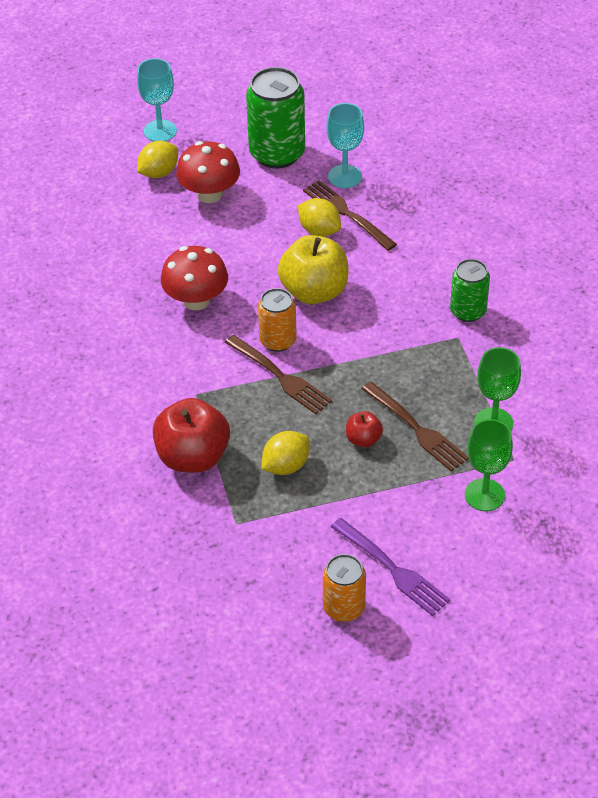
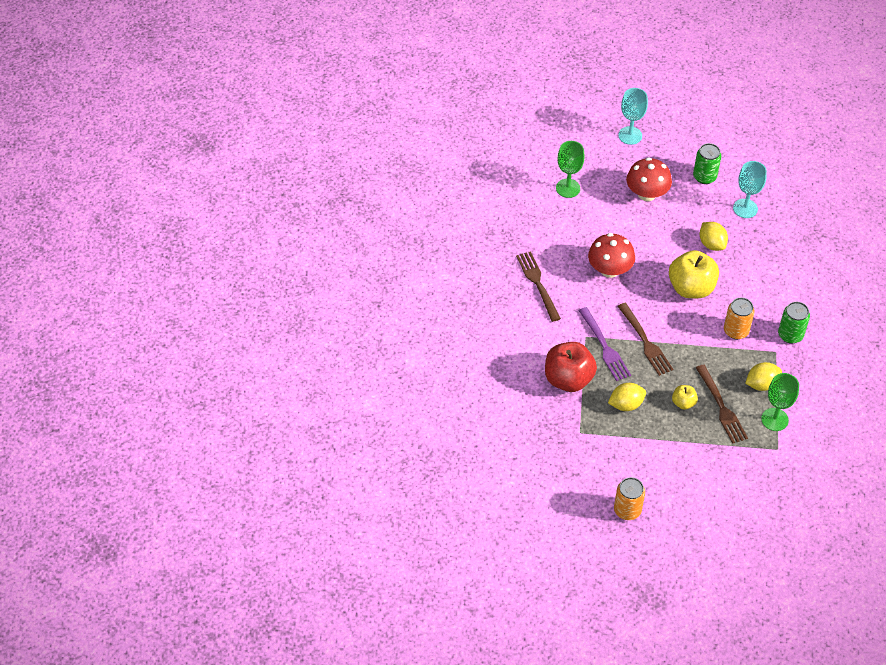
camera: 20 degrees right, 5 degrees up
(159, 173) = (618, 167): yellow lemon -> yellow lemon (761, 384)
(277, 153) = (704, 177): green can -> green can, size x0.60
(278, 341) = (653, 316): orange can -> orange can (736, 331)
(347, 214) = (735, 237): brown fork -> brown fork (537, 284)
(363, 439) = (683, 403): red apple -> yellow apple
(392, 569) = (668, 495): purple fork -> purple fork (604, 347)
(484, 495) = (748, 466): green goblet -> green goblet (568, 188)

